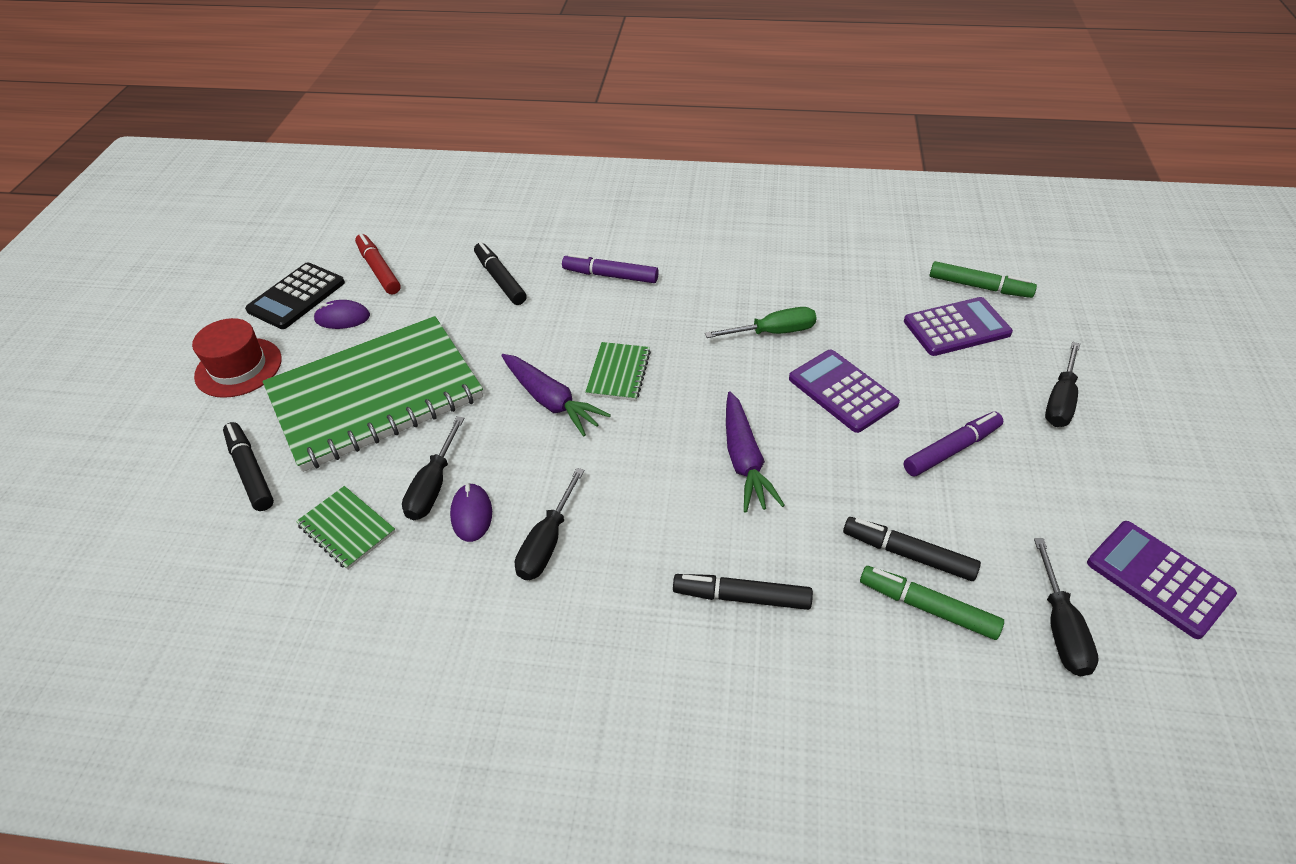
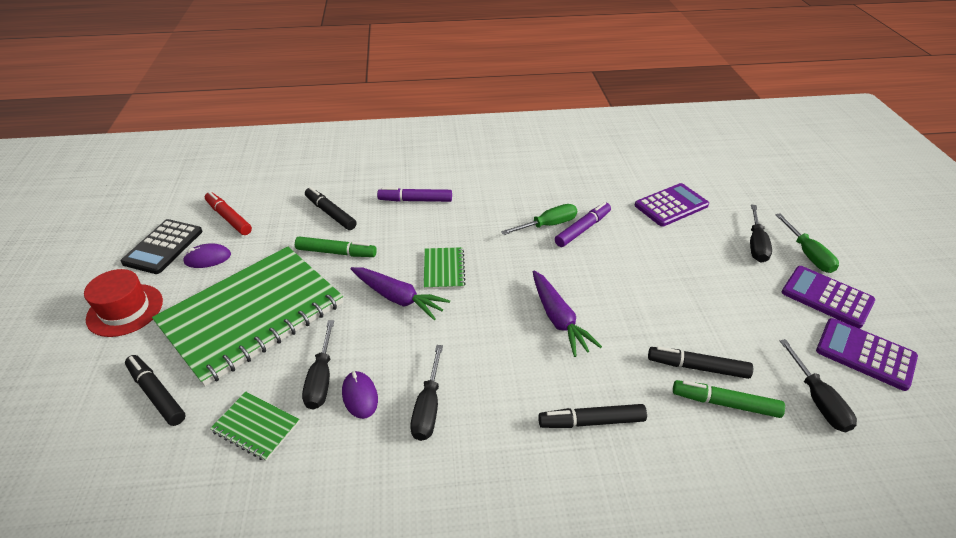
camera: 15 degrees left, 5 degrees down
(842, 391) = (610, 259): purple calculator -> purple calculator (827, 297)
(951, 450) = (699, 288): purple marker -> purple marker (583, 229)
(979, 287) = (675, 177): green marker -> green marker (336, 252)
(1133, 426) = (808, 255): none -> green screwdriver

